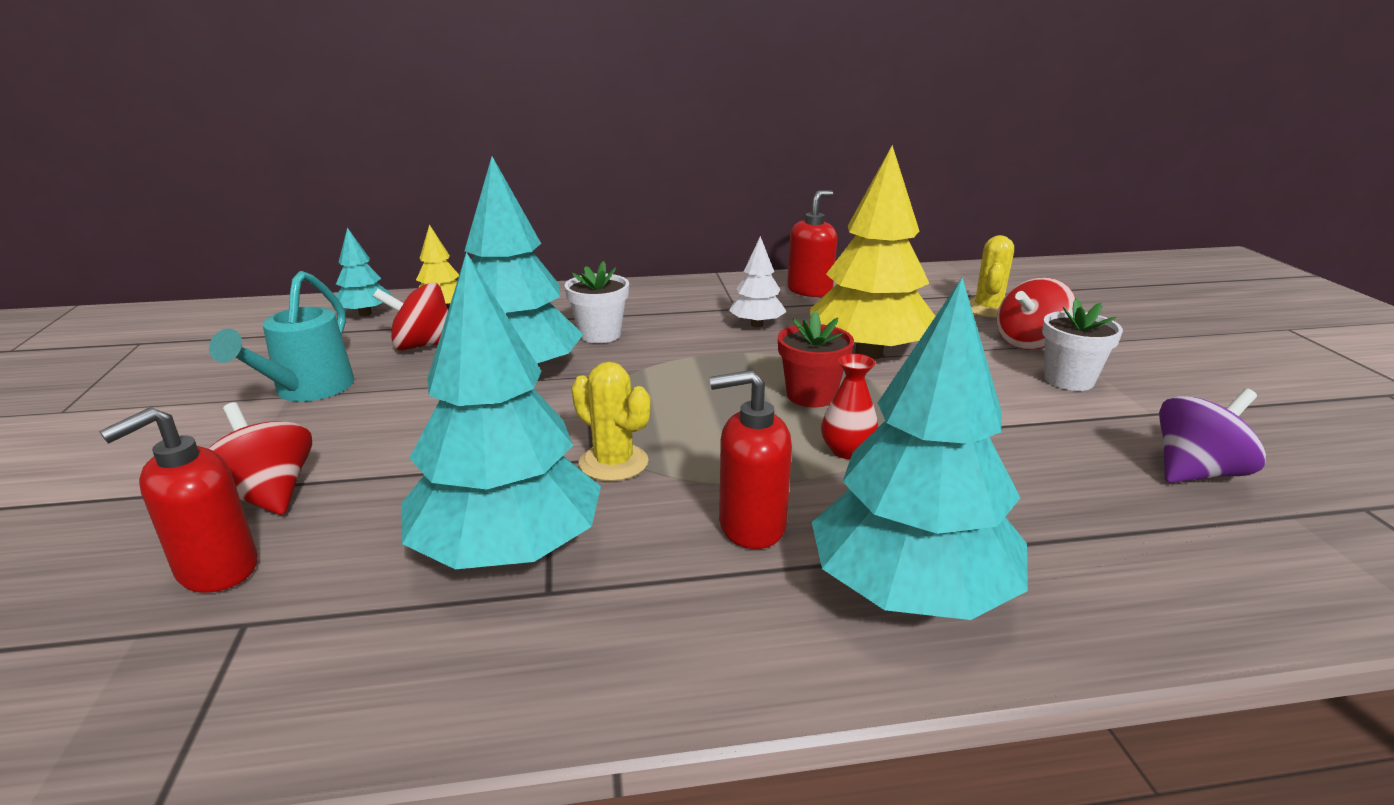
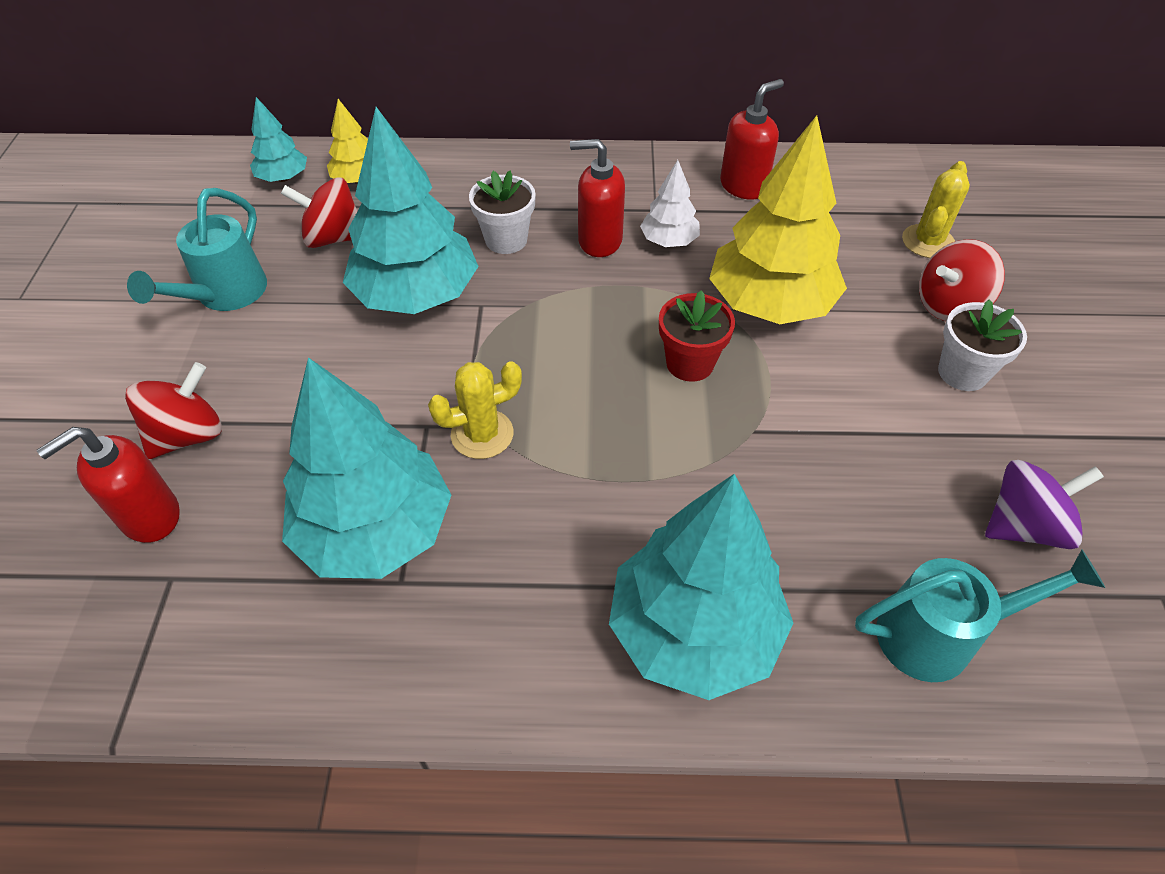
camera: 10 degrees right, 25 degrees up
(267, 495) = (188, 435): red spinning top -> red spinning top turned 75 degrees clockwise
(613, 463) = (482, 434): yellow cactus -> yellow cactus turned 75 degrees counterclockwise
(751, 526) = (583, 533): red soap dispenser -> red soap dispenser (599, 241)
(847, 451) = (699, 448): red vase -> none
(1174, 563) = (939, 635): none -> turquoise watering can

